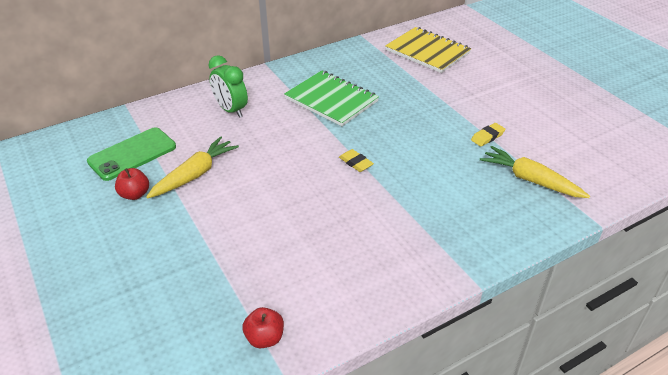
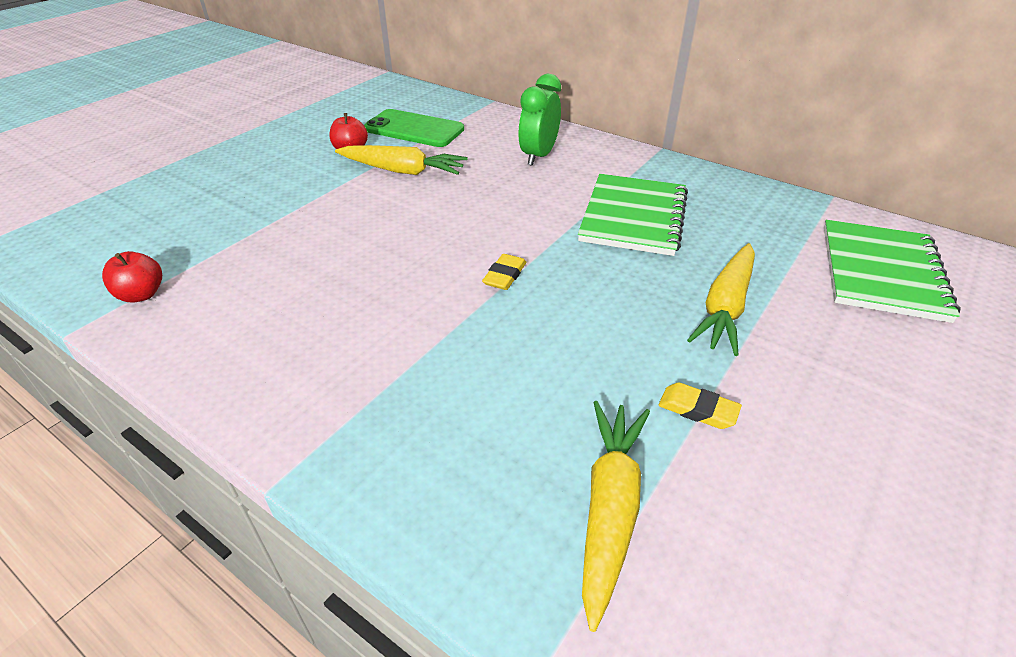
camera: 65 degrees right, 0 degrees up
(426, 102) = (725, 307): none -> yellow carrot
(427, 52) = (882, 272): yellow notebook -> green notebook

